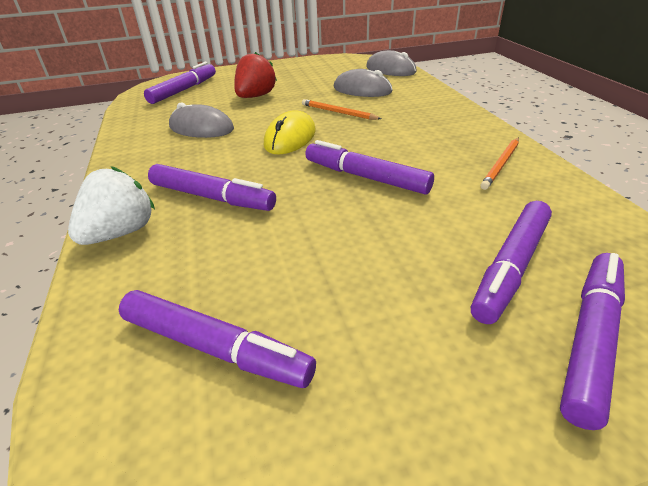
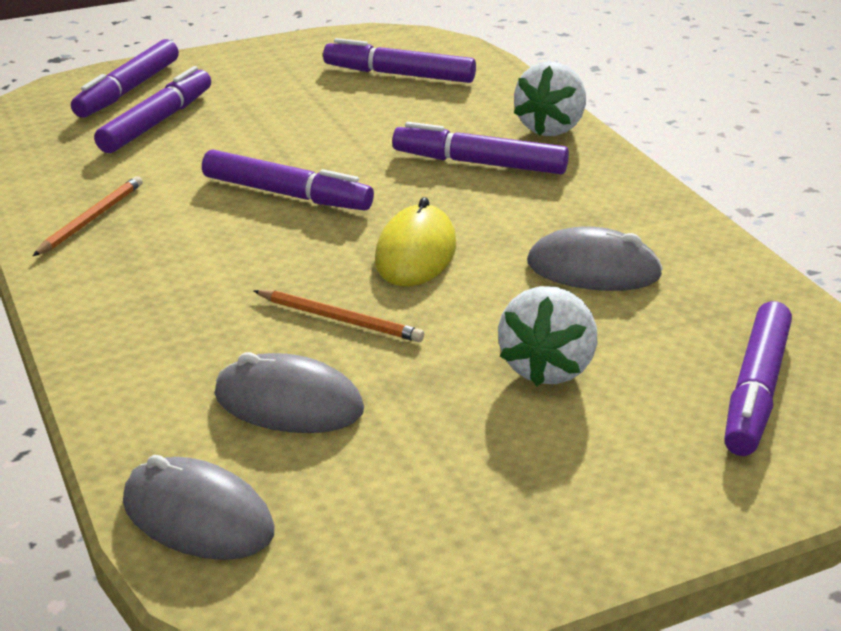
camera: 170 degrees right, 5 degrees down
(255, 96) = (548, 368): red strawberry -> white strawberry

